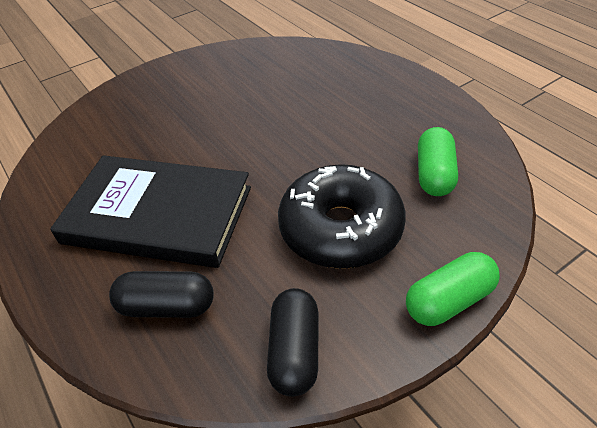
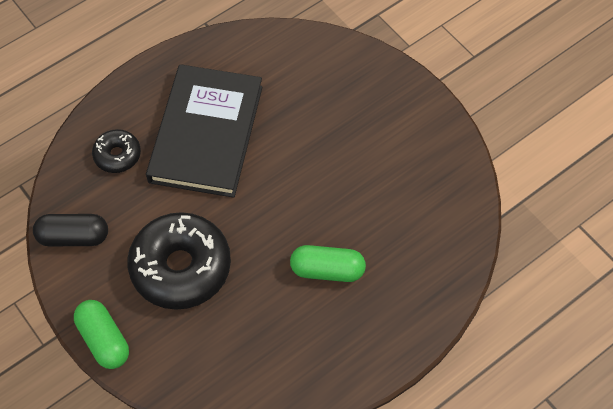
camera: 85 degrees right, 15 degrees up
(167, 306) = (117, 155): black capsule -> black donut
(434, 174) = (242, 348): green capsule -> green capsule (327, 270)

